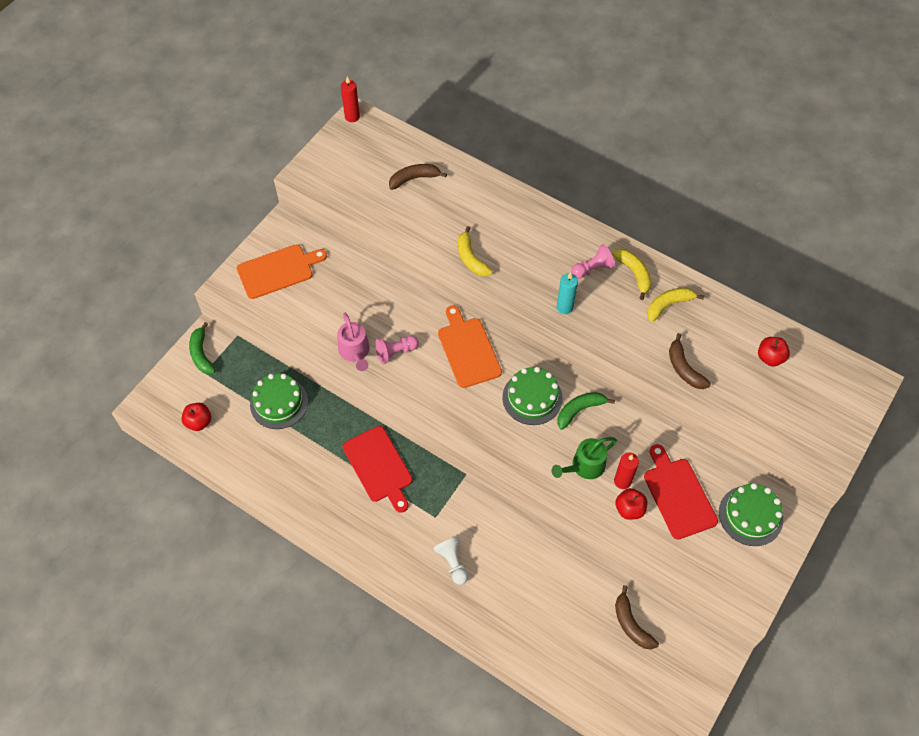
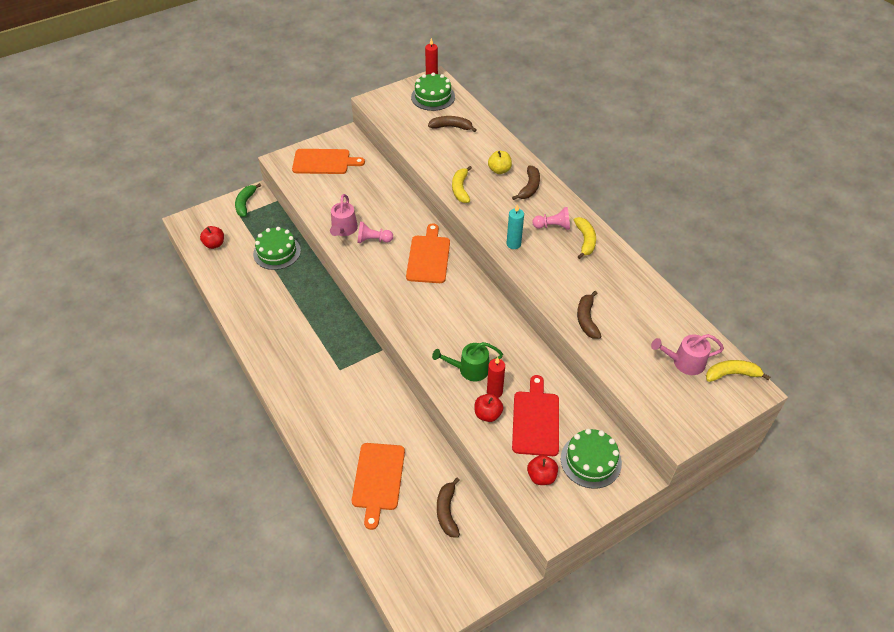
camera: 25 degrees right, 10 degrees down
(379, 466) = (320, 319): red cutting board -> none
(453, 563) = (332, 406): white pawn -> none
(498, 218) = (499, 170): none -> yellow apple
(532, 398) = (458, 306): green cake -> green cake (433, 97)
(542, 228) = (529, 187): none -> brown banana
(546, 621) = (378, 479): none -> orange cutting board
(579, 410) = (490, 329): green banana -> none
(668, 305) = (601, 271): yellow banana -> yellow banana (732, 374)
(770, 357) = (668, 338): red apple -> red apple (541, 476)
(797, 379) = (684, 362): none -> pink watering can

